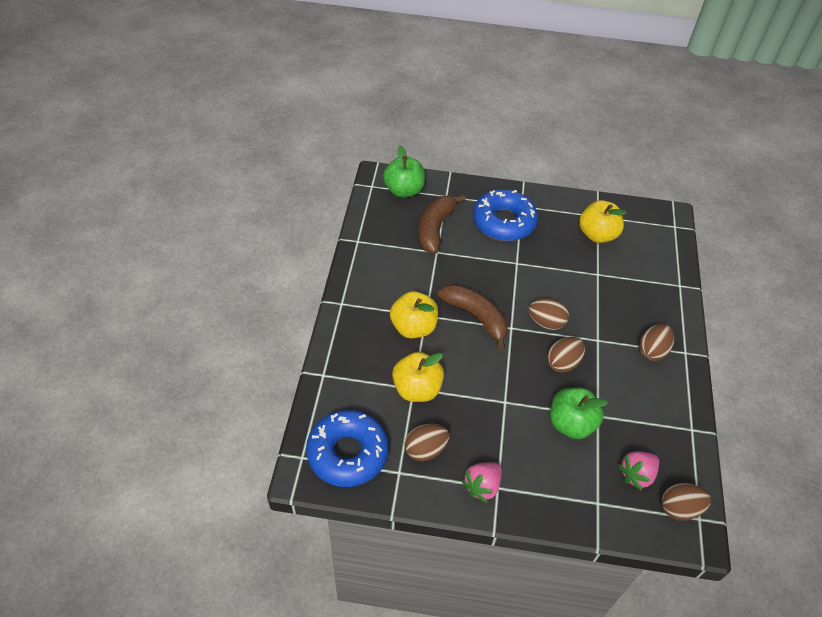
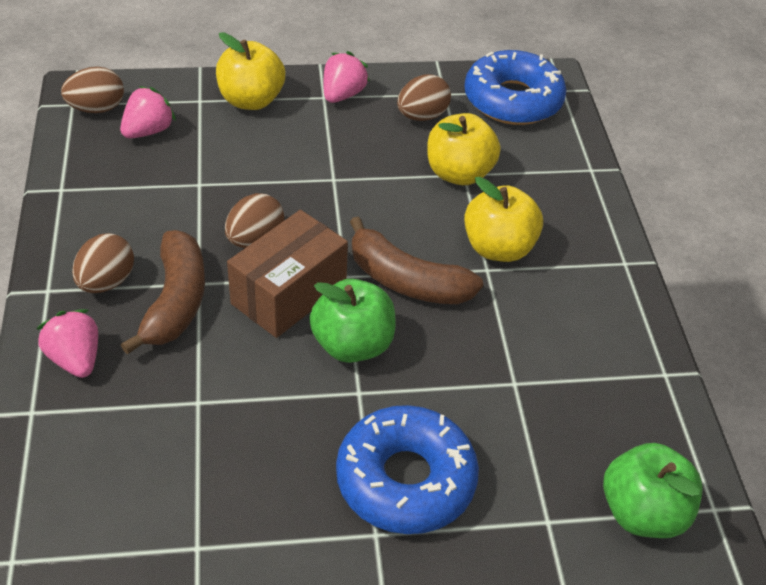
camera: 165 degrees right, 5 degrees down
(435, 228) = (538, 432): brown banana -> brown banana (176, 301)
(546, 322) = (289, 293): brown egg -> brown box
(571, 423) = (237, 169): green apple -> green apple (352, 344)
(597, 235) = (199, 493): yellow apple -> yellow apple (251, 100)
(662, 307) = (75, 359): none -> pink strawberry

